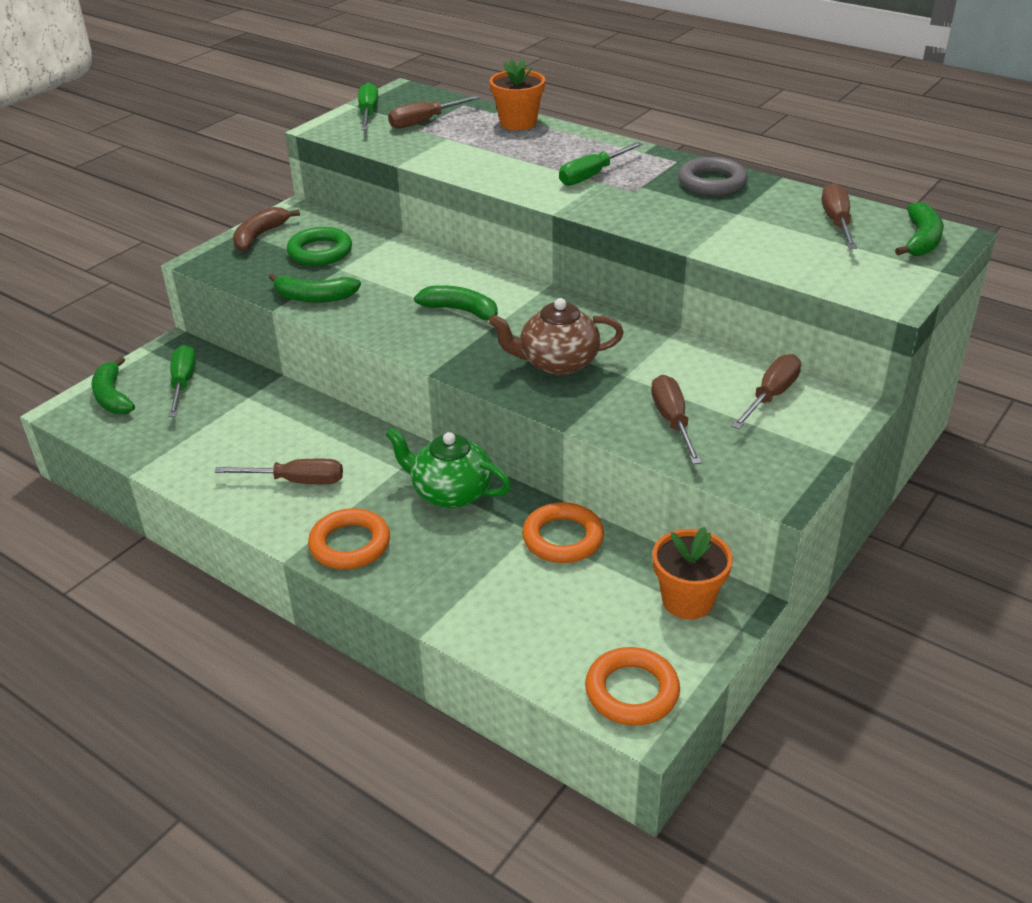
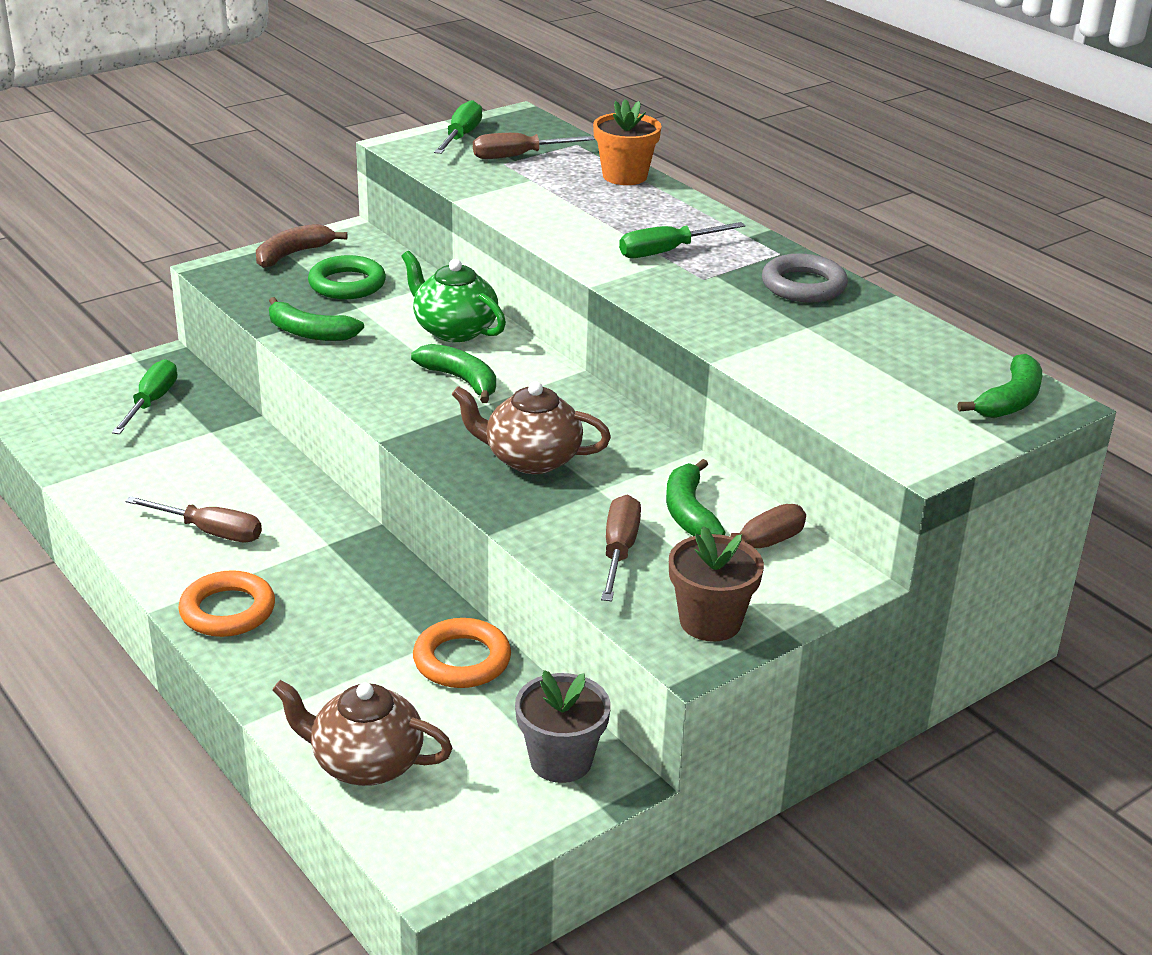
camera: 15 degrees right, 5 degrees down
(113, 397) = (72, 400): green banana -> green banana (689, 512)
(450, 492) = (367, 582): green teapot -> green teapot (454, 330)
(537, 643) = (365, 763): none -> brown teapot
(632, 691) = (437, 839): orange ring -> none
(687, 600) = (561, 761): orange flower pot -> grey flower pot
(777, 461) = (710, 622): none -> brown flower pot
(837, 222) = (920, 360): brown screwdriver -> none

